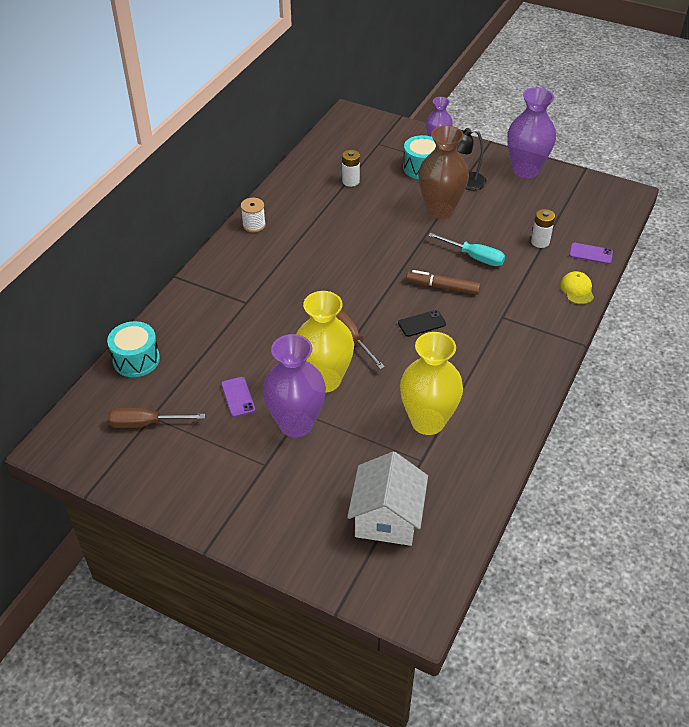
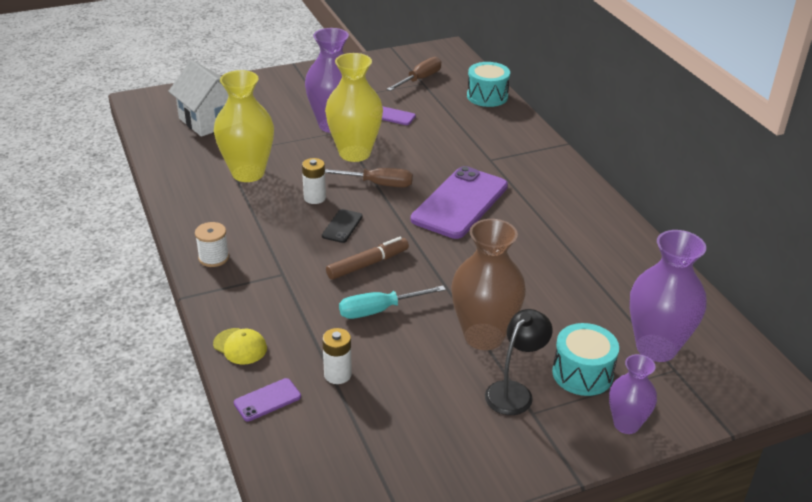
camera: 130 degrees right, 10 degrees down
(254, 225) = (598, 208): white spool -> white spool (213, 258)
(323, 286) = (460, 203): none -> purple phone
(350, 181) = (611, 303): white battery -> white battery (314, 198)
(525, 170) = (476, 467): purple vase -> purple vase (656, 348)

